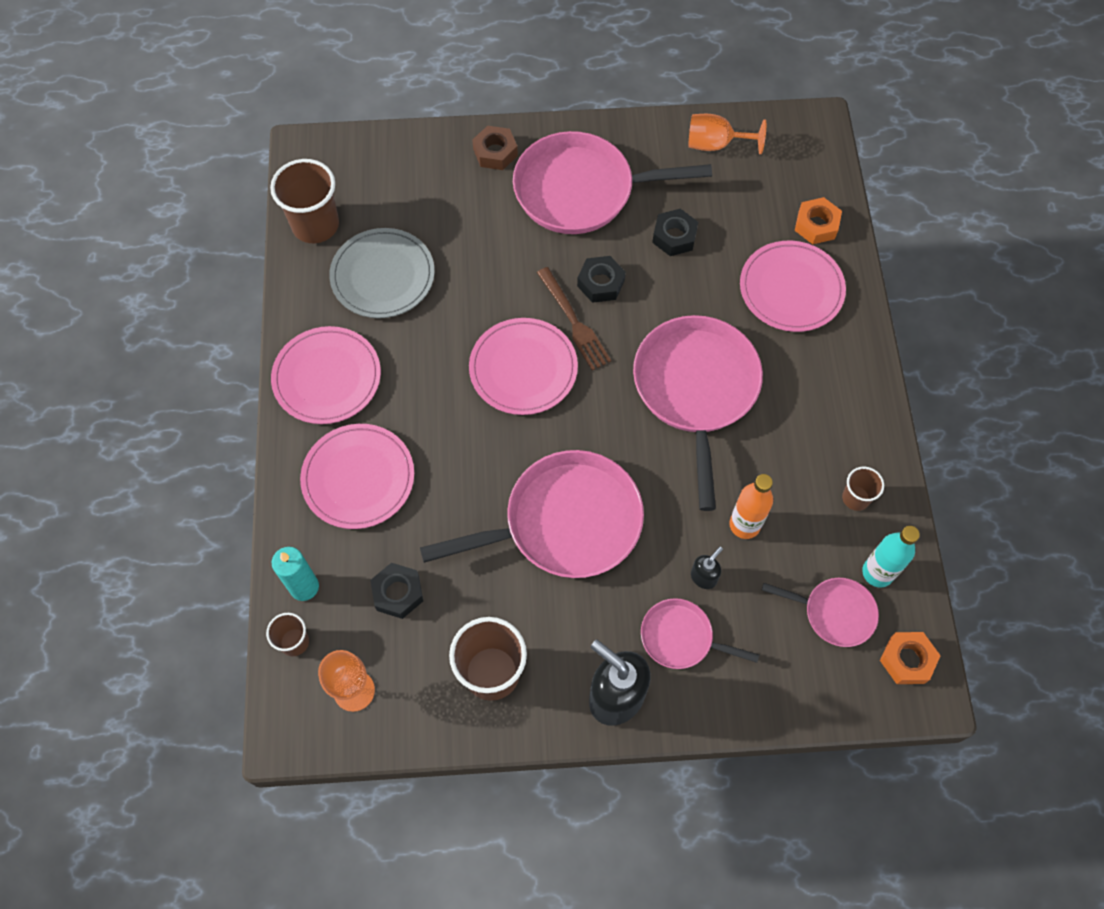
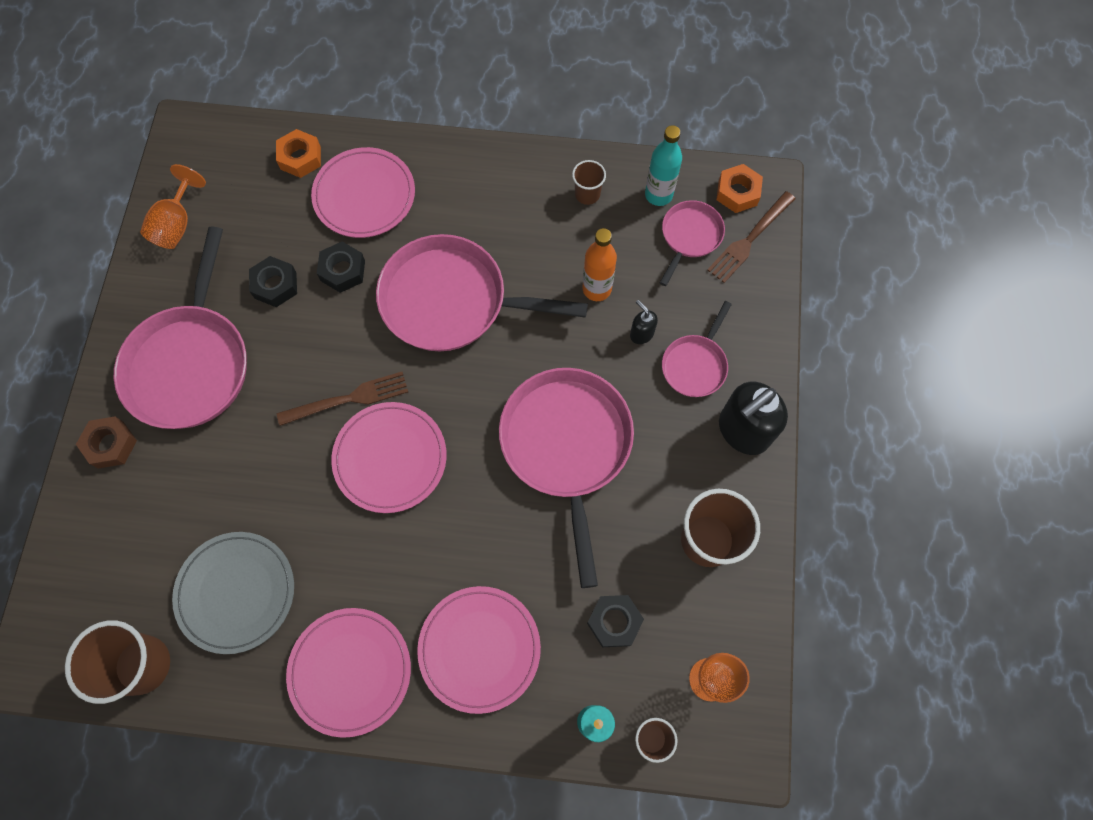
camera: 80 degrees left, 5 degrees up
(600, 283) = (310, 365): black nut -> black nut (342, 271)
(849, 680) = (749, 240): none -> brown fork

